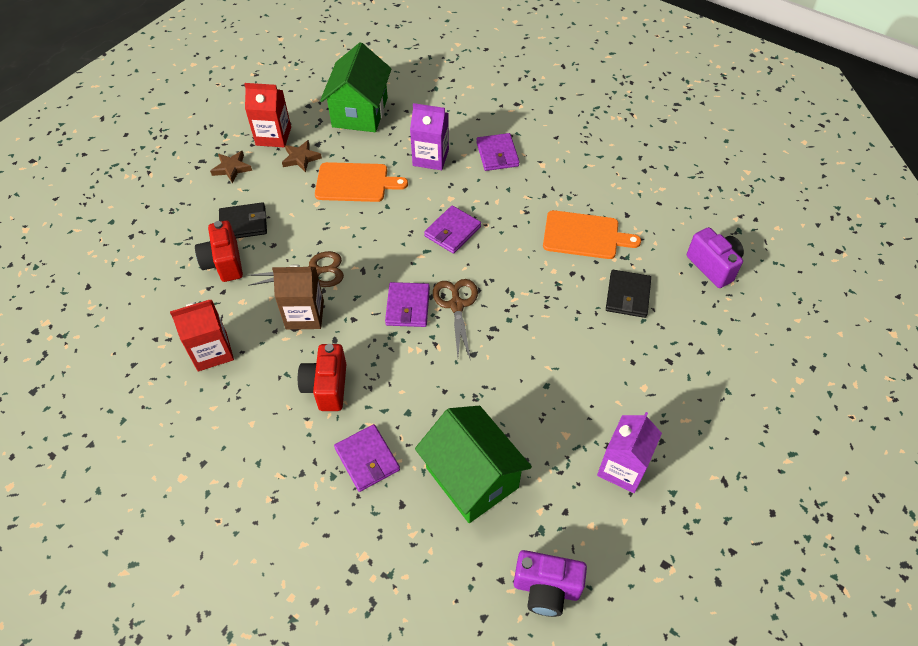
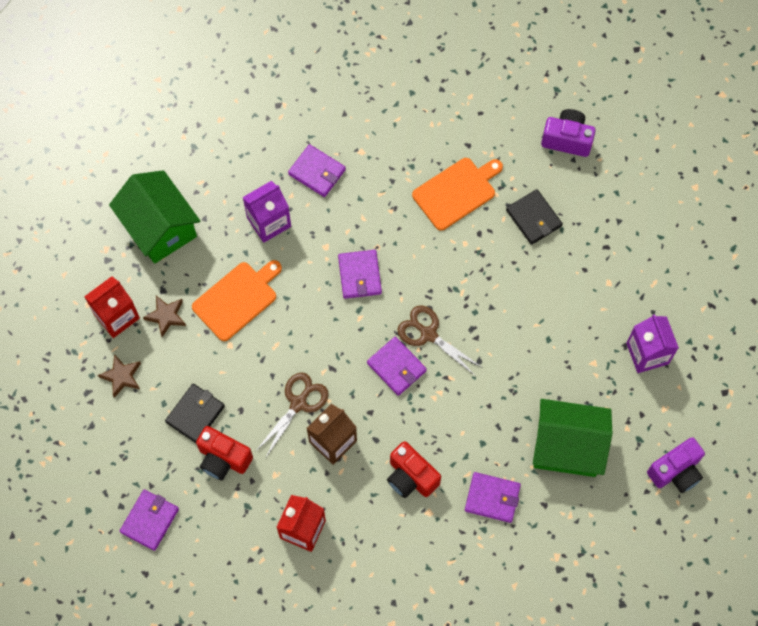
camera: 45 degrees left, 15 degrees up
(134, 259) = (150, 520): none -> purple wallet

